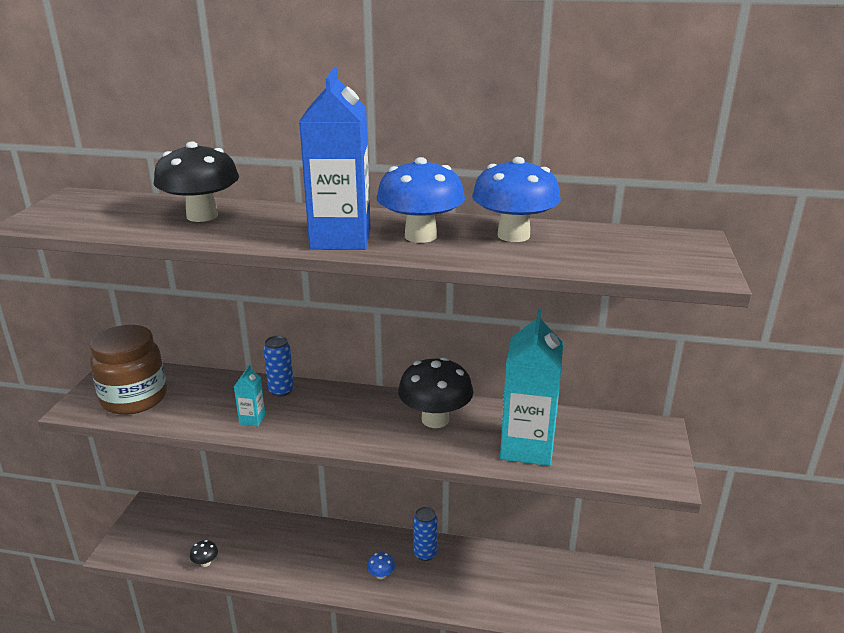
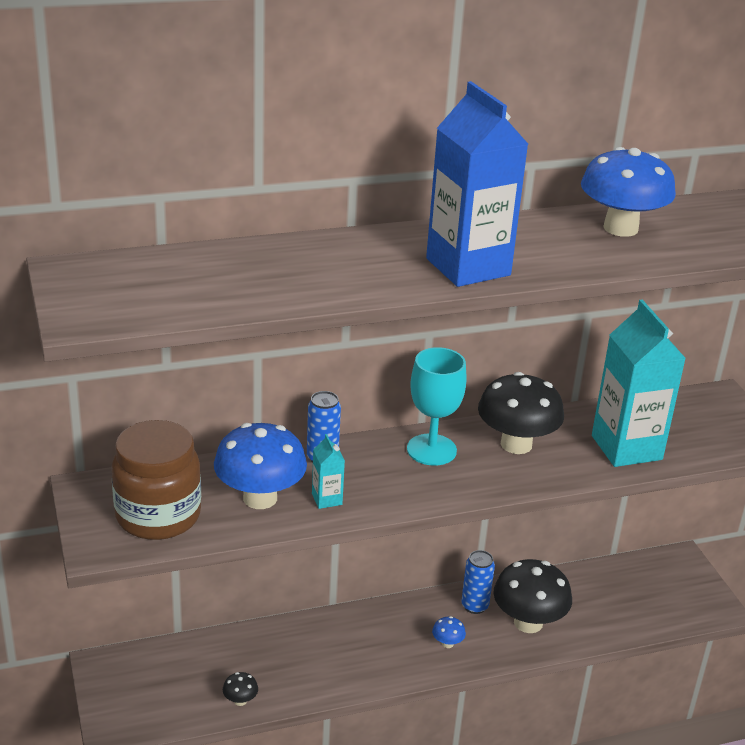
camera: 30 degrees left, 5 degrees up
(202, 216) = (277, 267): black mushroom -> black mushroom (528, 622)
(365, 406) = (431, 450): none -> turquoise goblet
(420, 236) = (539, 247): blue mushroom -> blue mushroom (260, 498)

